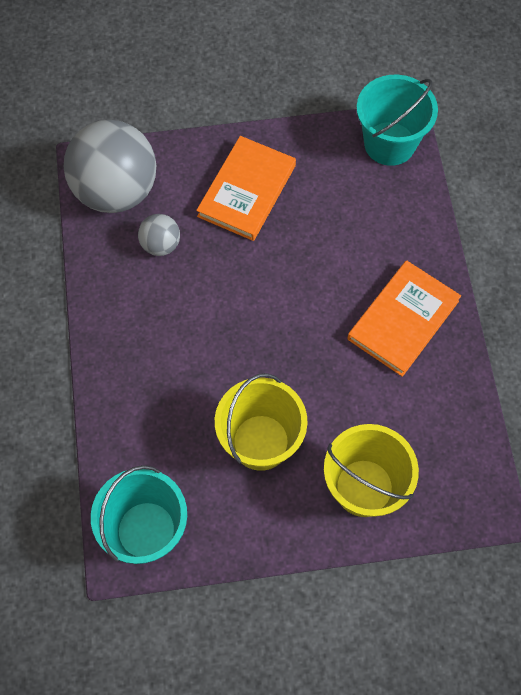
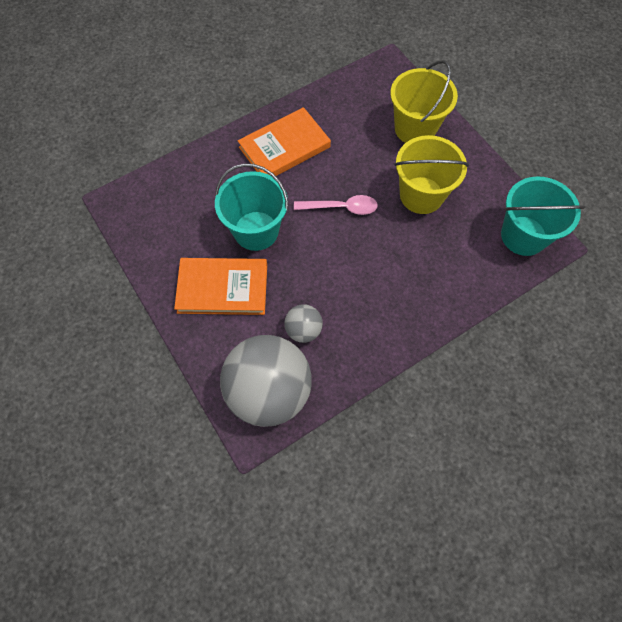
camera: 115 degrees left, 0 degrees up
(287, 345) = (341, 207): none -> pink spoon
(389, 143) = (134, 206): turquoise bucket -> turquoise bucket (256, 231)
(403, 320) = (284, 147): orange book -> orange book turned 45 degrees counterclockwise

